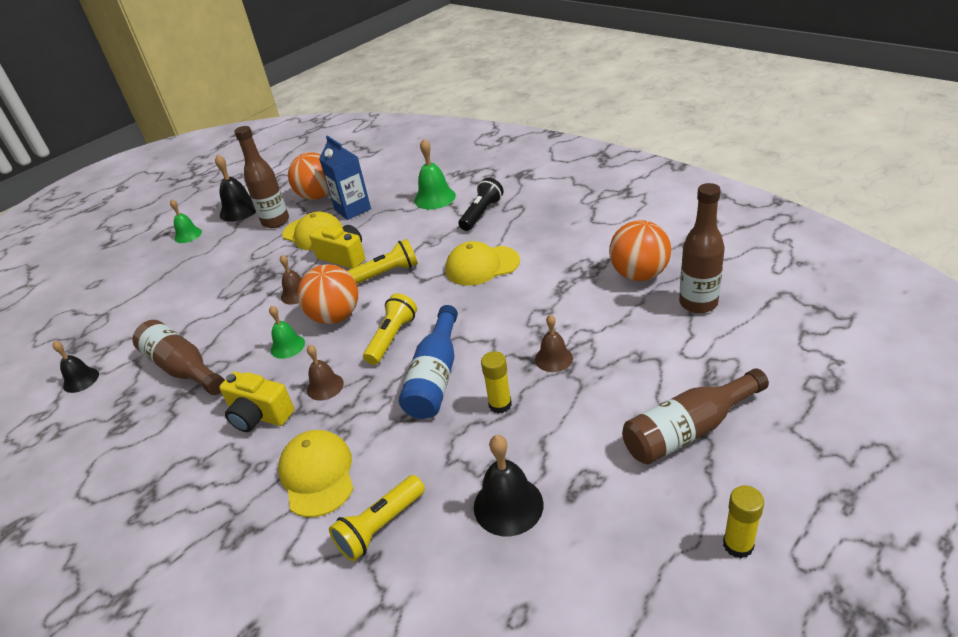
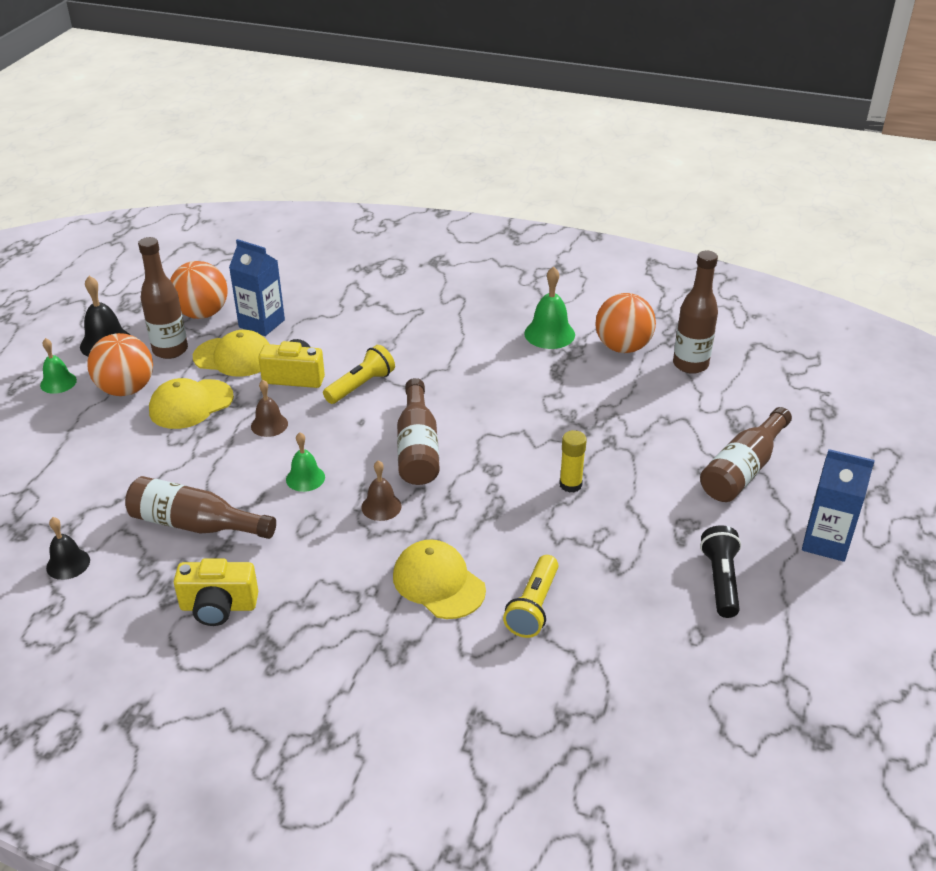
camera: 30 degrees left, 0 degrees up
(259, 416) = (331, 548): yellow camera -> yellow camera (218, 607)
(335, 316) = (336, 439): orange ball -> orange ball (126, 389)
(392, 338) = (417, 448): yellow flashlight -> brown bottle
(434, 198) = (354, 298): green bell -> green bell (549, 334)
(435, 376) = (490, 474): blue bottle -> none
(481, 214) = (421, 309): black flashlight -> black flashlight (720, 580)
(482, 266) = (461, 362): yellow cap -> yellow cap (191, 404)
(508, 505) = (634, 561): black bell -> none
(553, 358) = (592, 436): brown bell -> none
(738, 545) = (825, 542): yellow glue stick -> blue carton

